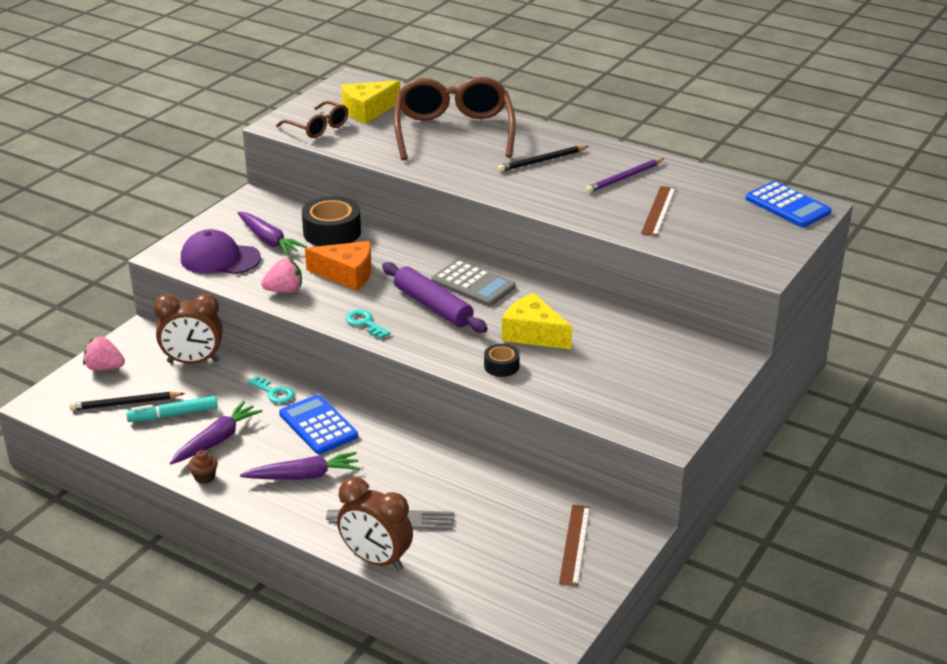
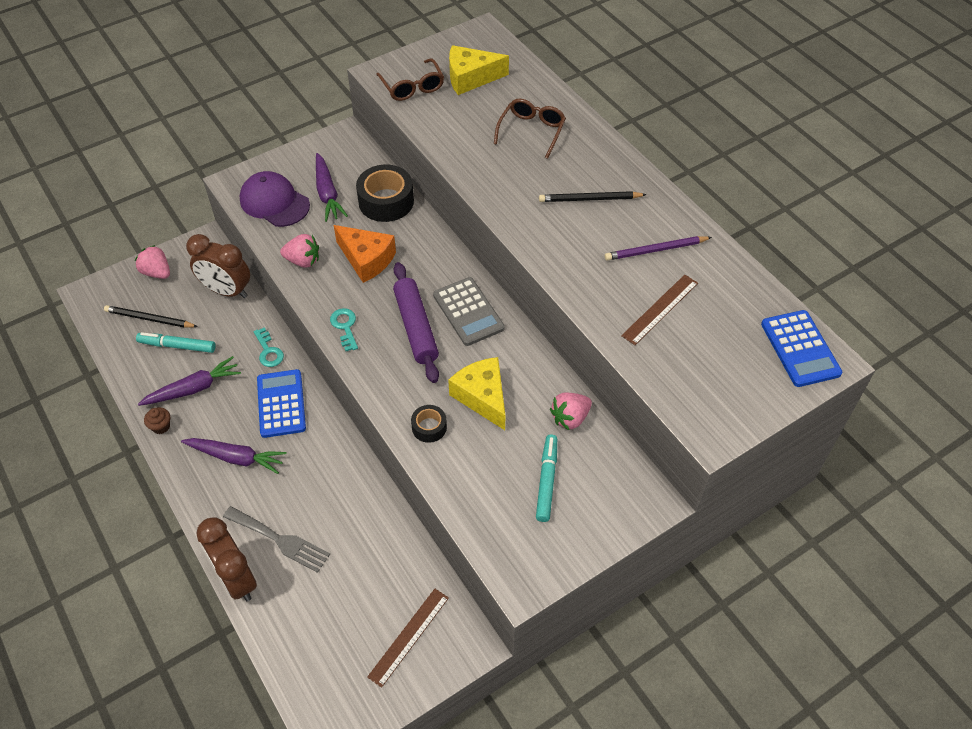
camera: 25 degrees right, 20 degrees up
(453, 132) = (531, 131): brown glasses -> brown glasses, size x0.52
(621, 326) = (570, 418): none -> pink strawberry
(634, 370) = (546, 481): none -> turquoise marker

